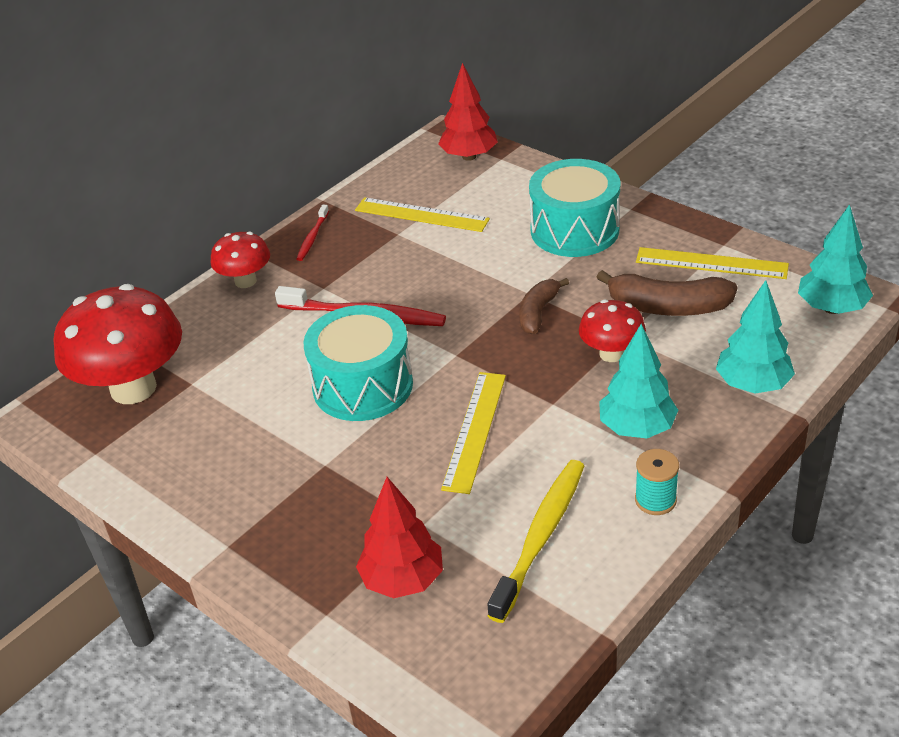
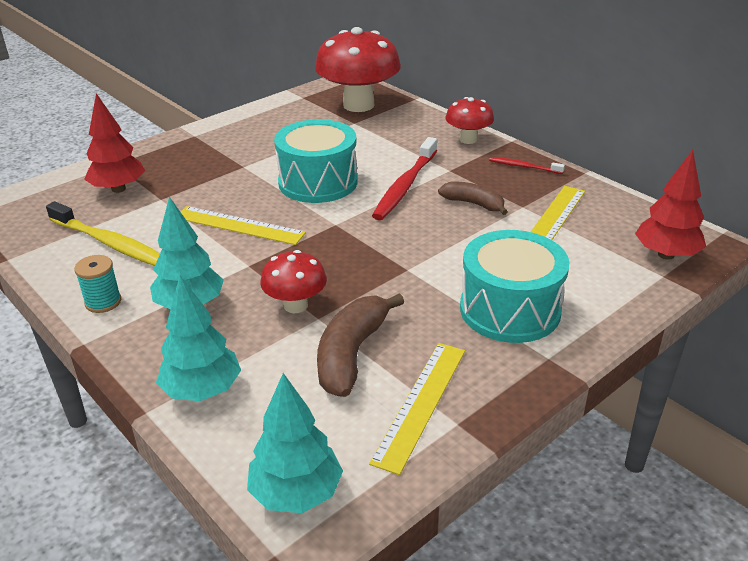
camera: 95 degrees right, 5 degrees down
(538, 312) = (375, 271): brown banana -> brown banana (473, 204)

